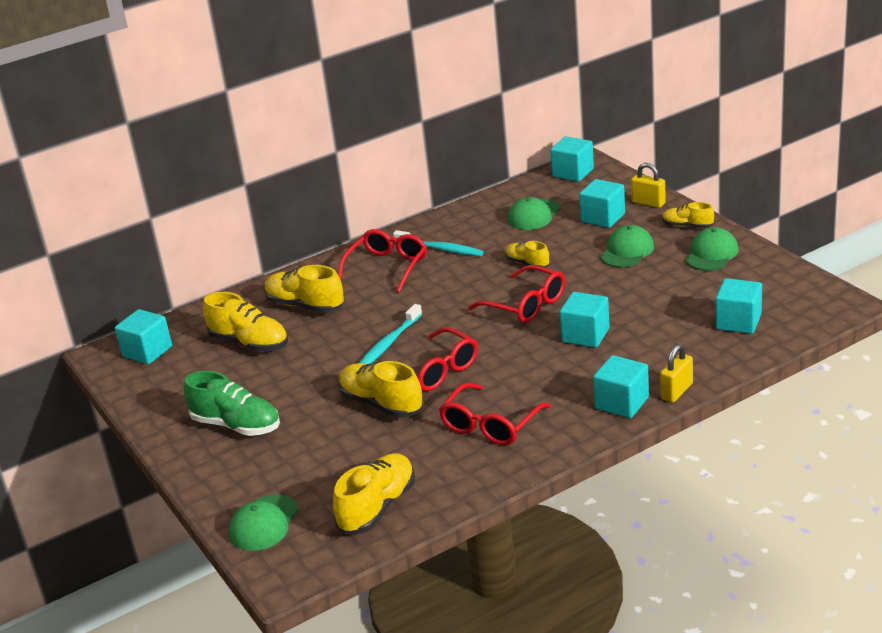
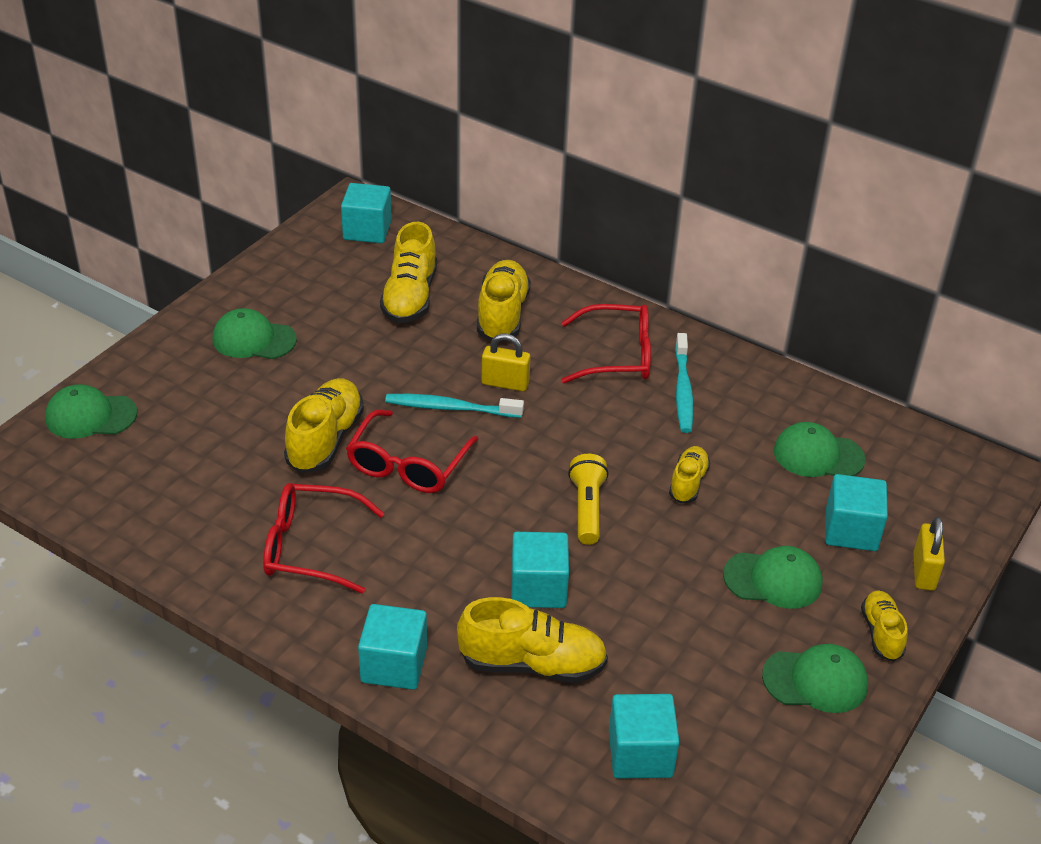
camera: 60 degrees right, 10 degrees up
(236, 425) = (253, 339): green shoe -> green cap
(377, 507) = (132, 495): yellow shoe -> yellow shoe (532, 664)
(526, 305) = (587, 508): red glasses -> yellow flashlight
(573, 173) = (960, 465): turquoise cube -> none
(677, 391) = (439, 718): yellow padlock -> yellow padlock (505, 383)

